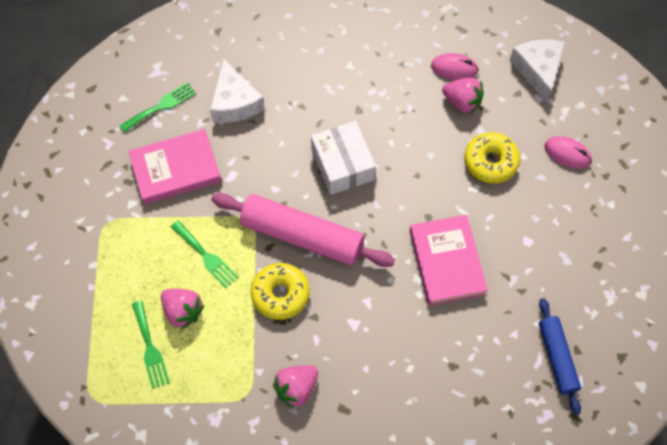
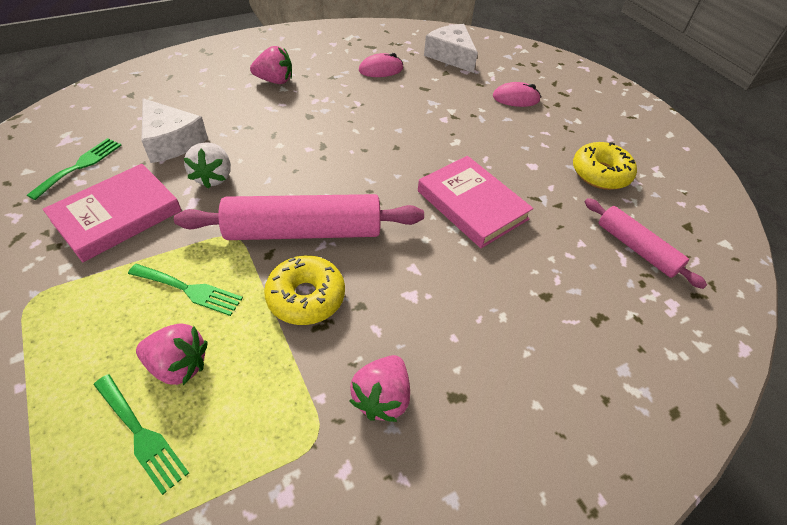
camera: 30 degrees left, 15 degrees down
(255, 155) = (213, 177): none -> white strawberry
(343, 165) = (316, 159): white box -> none
(462, 102) = (403, 88): pink strawberry -> pink strawberry (275, 81)
(490, 162) = (456, 120): yellow donut -> yellow donut (600, 173)
(557, 358) = (636, 248): blue rolling pin -> pink rolling pin

